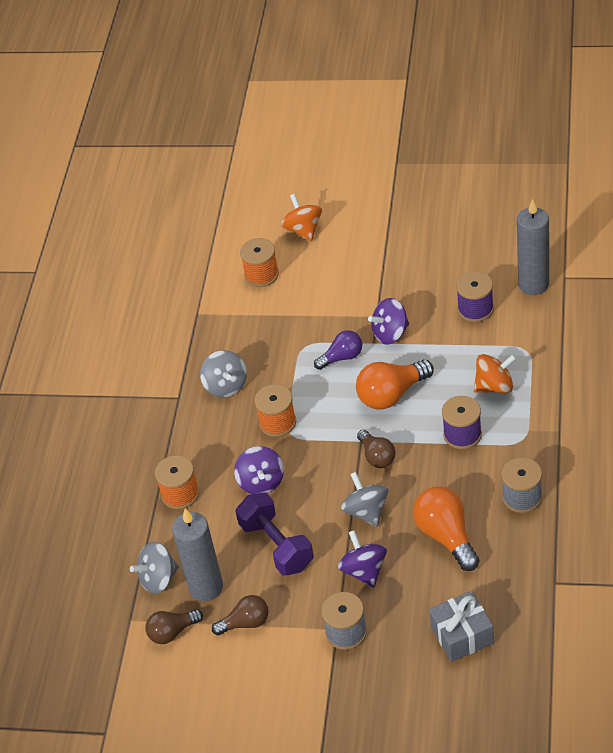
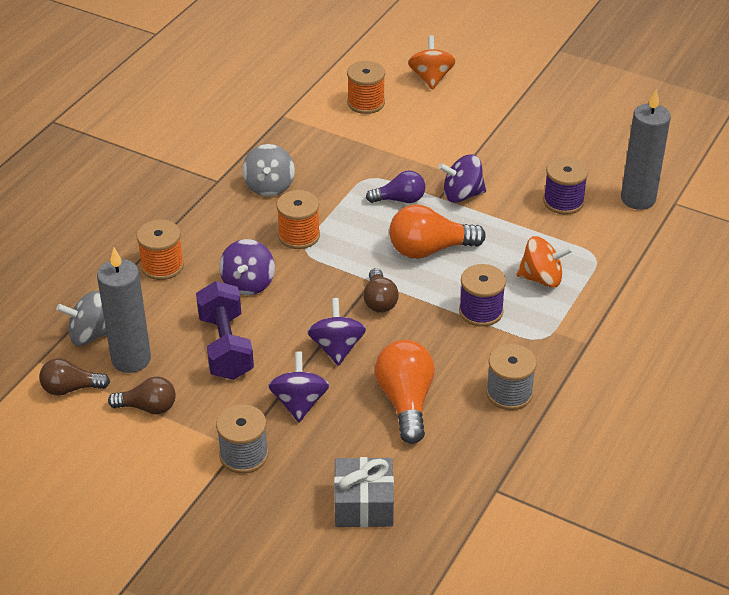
camera: 15 degrees right, 5 degrees down
(366, 511) = (337, 348): grey spinning top -> purple spinning top

